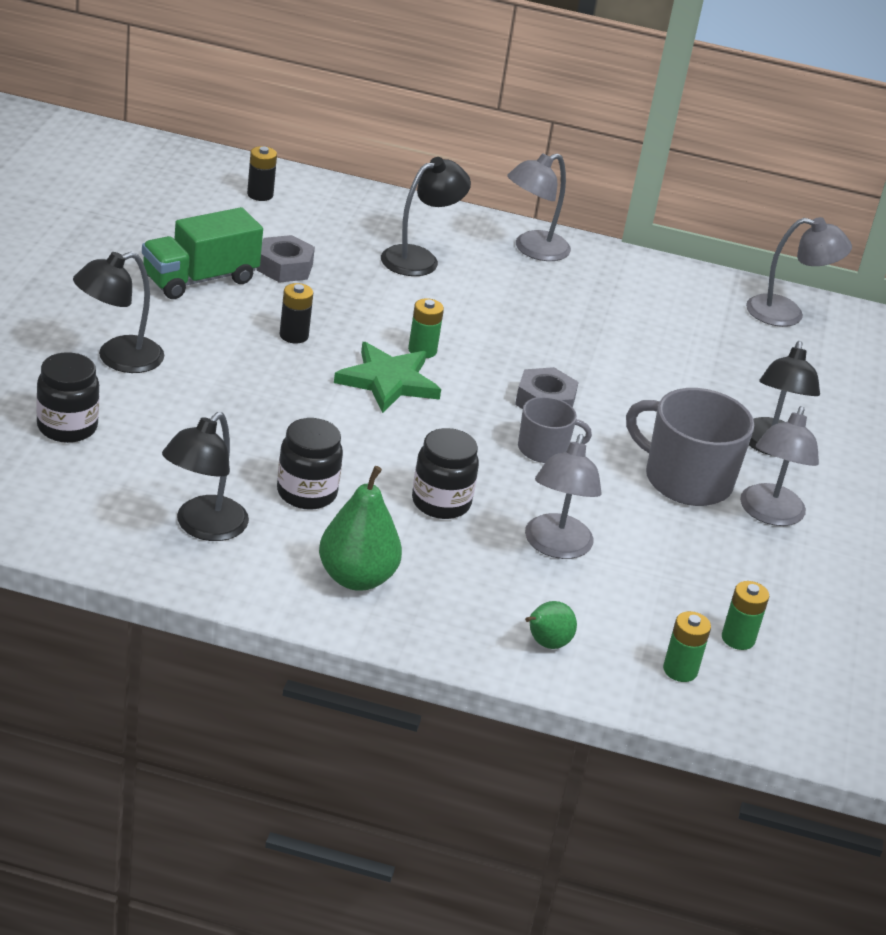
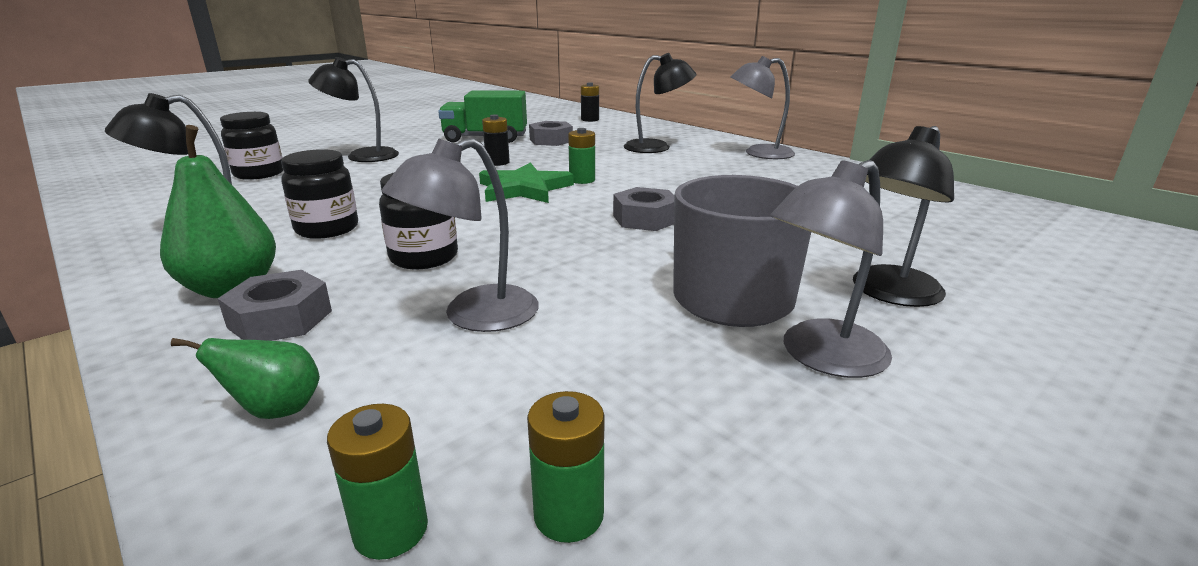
camera: 40 degrees right, 10 degrees down
(440, 590) = (280, 319): none -> grey nut
(544, 449) = (593, 245): grey mug -> none
(787, 314) = (1001, 209): grey lamp -> none

